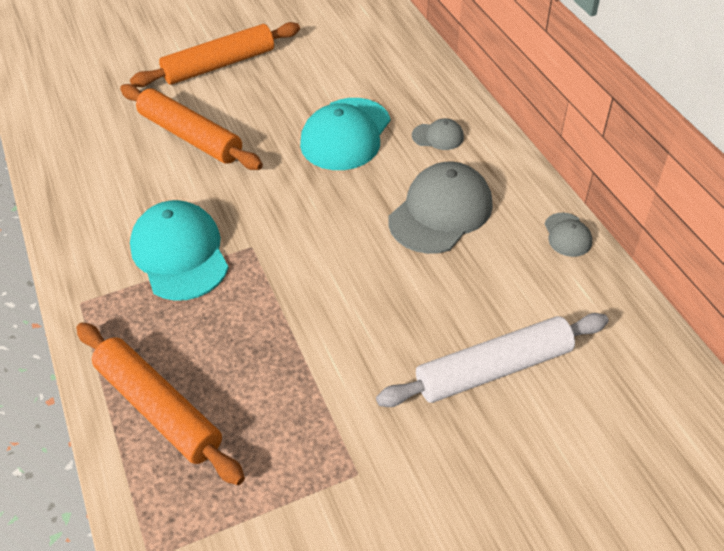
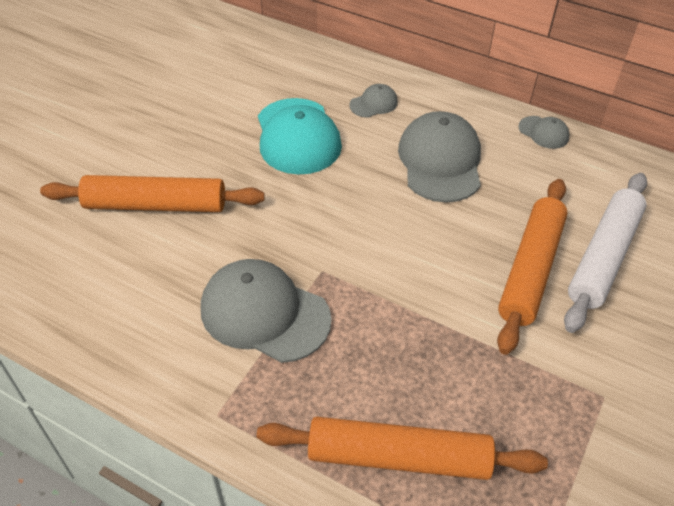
camera: 40 degrees left, 0 degrees up
(180, 253) = (264, 313): turquoise cap -> grey cap
(219, 65) = (112, 128): orange rolling pin -> orange rolling pin (531, 270)

